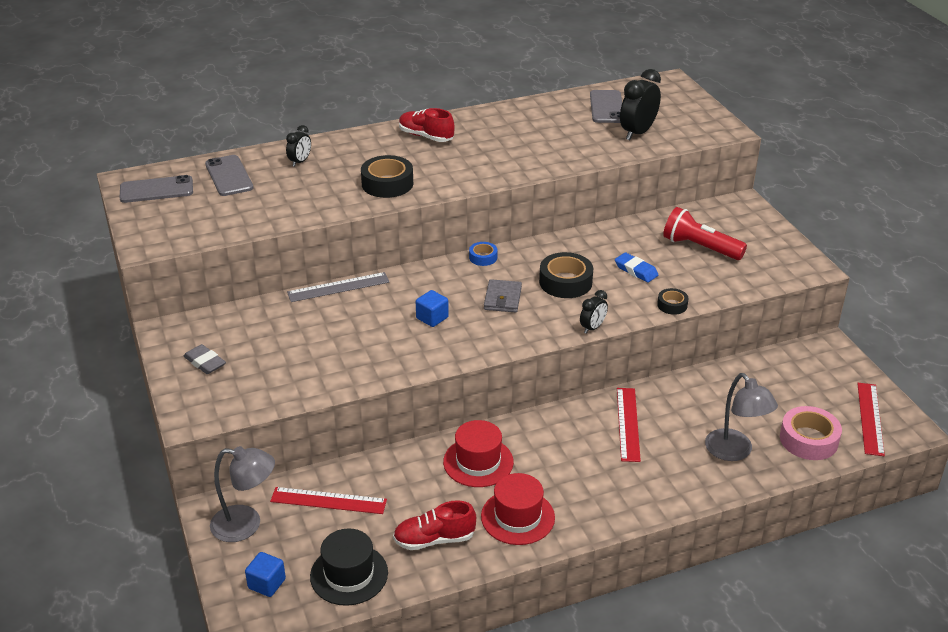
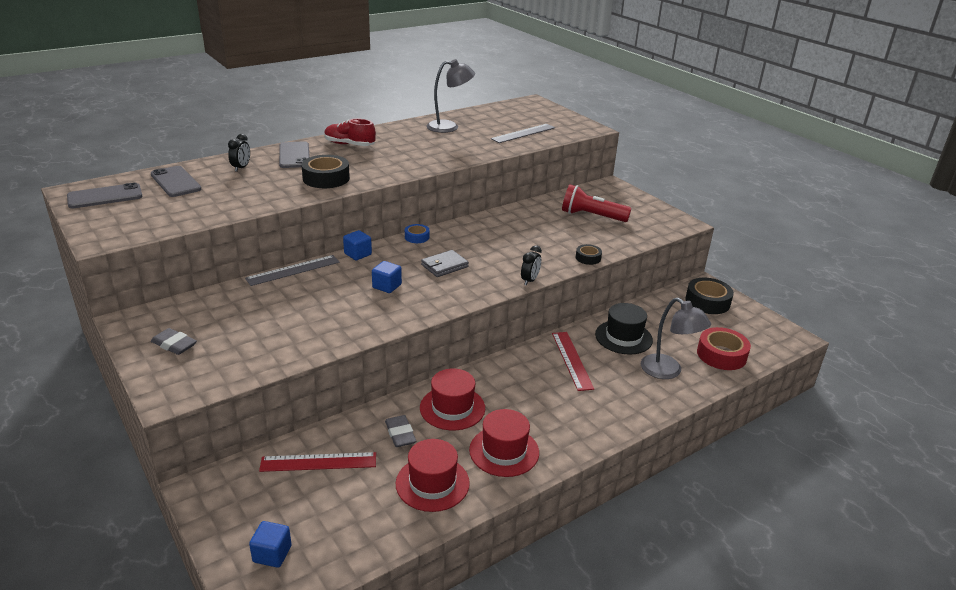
camera: 15 degrees left, 5 degrees down
(246, 525) = (238, 498): grey lamp -> grey lamp (449, 127)
(349, 574) = (356, 530): black hat -> black hat (623, 337)
(411, 274) = (358, 254): none -> blue cube
(416, 483) = (400, 434): none -> grey eraser
(434, 539) = (432, 483): red shoe -> red hat
(502, 298) = (444, 266): grey wallet -> grey wallet turned 60 degrees clockwise
(565, 282) = (493, 249): black tape -> black tape (707, 302)
(606, 107) = (491, 119): grey phone -> grey phone (294, 155)
(636, 270) = (548, 236): blue eraser -> none
(637, 133) = (523, 133): black clock -> grey ruler
(808, 440) = (721, 355): pink tape -> red tape
(870, 418) = (760, 333): red ruler -> none

